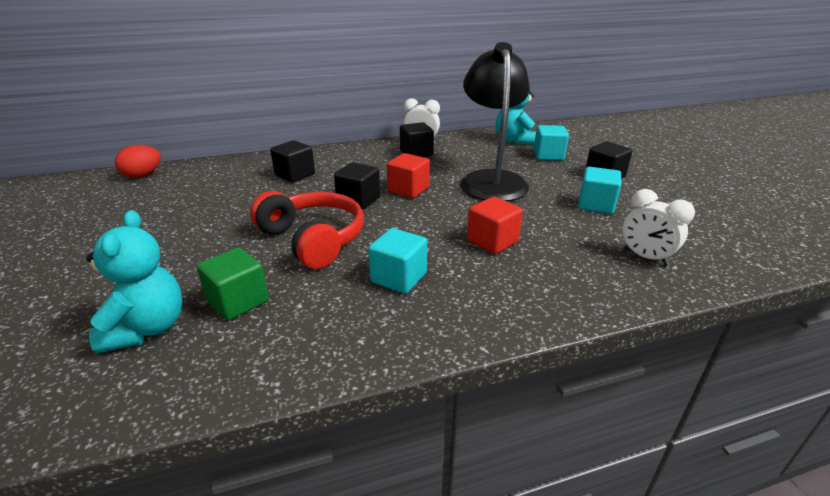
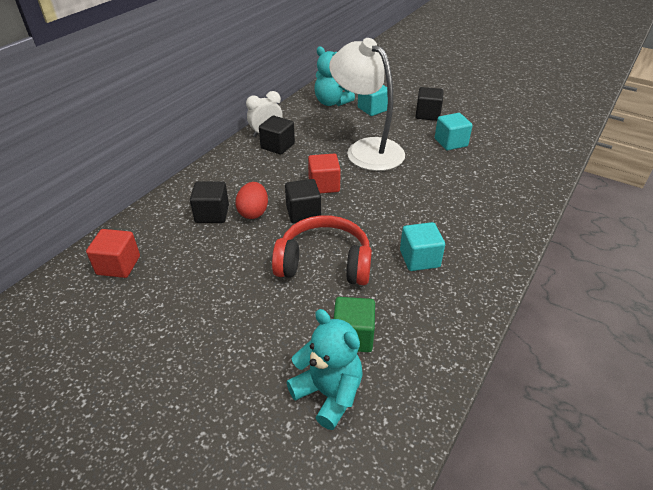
camera: 40 degrees left, 10 degrees up
(143, 175) = (55, 289): red egg -> red egg (253, 212)
(491, 180) = (366, 149): black lamp -> white lamp
(492, 241) = (432, 201): red cube -> red cube (118, 265)
(645, 257) = (516, 171): white clock -> none

